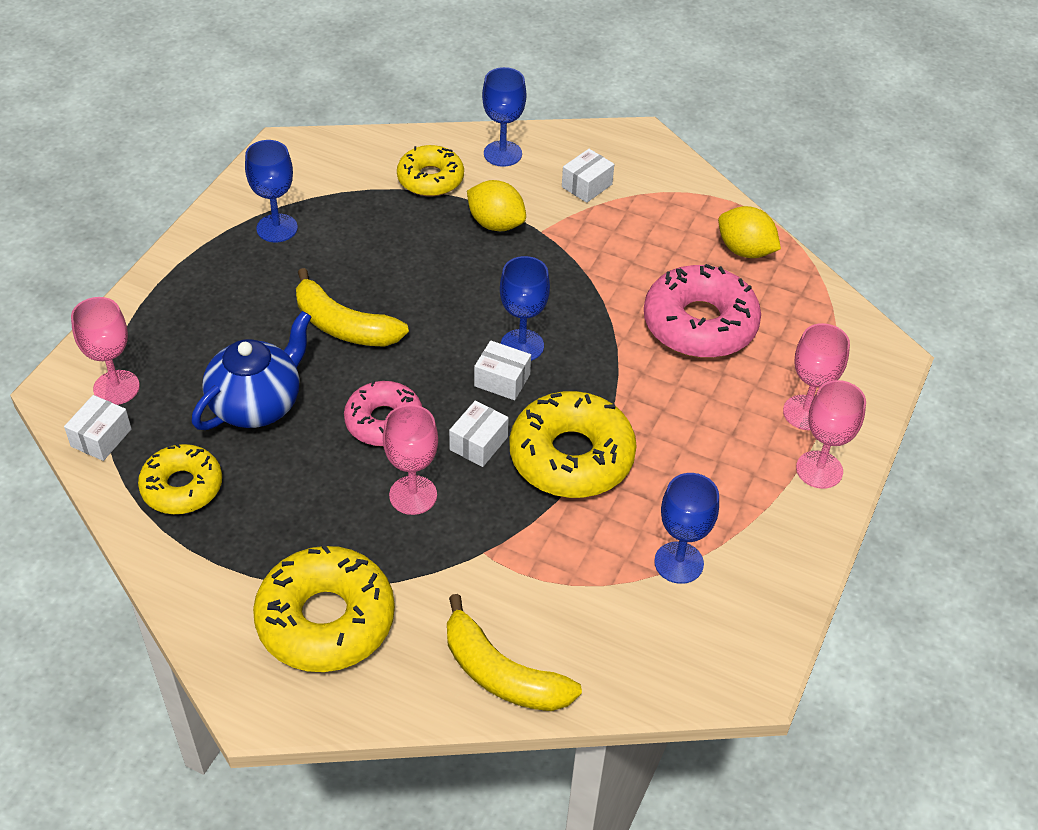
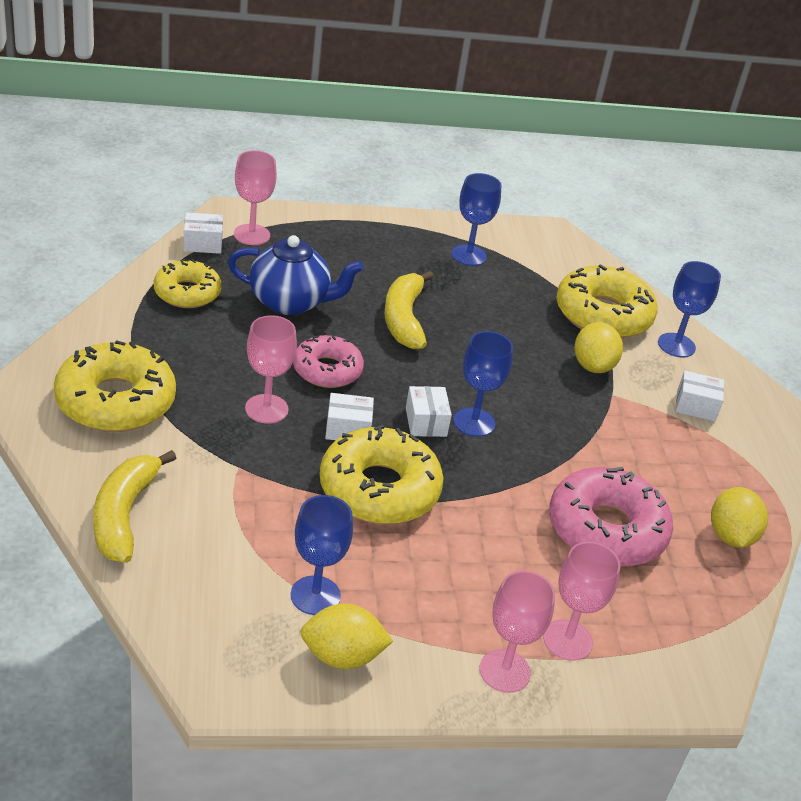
camera: 55 degrees right, 10 degrees down
(430, 179) = (603, 315): yellow donut -> yellow donut, size x1.58
(756, 573) = (342, 656): none -> yellow lemon

